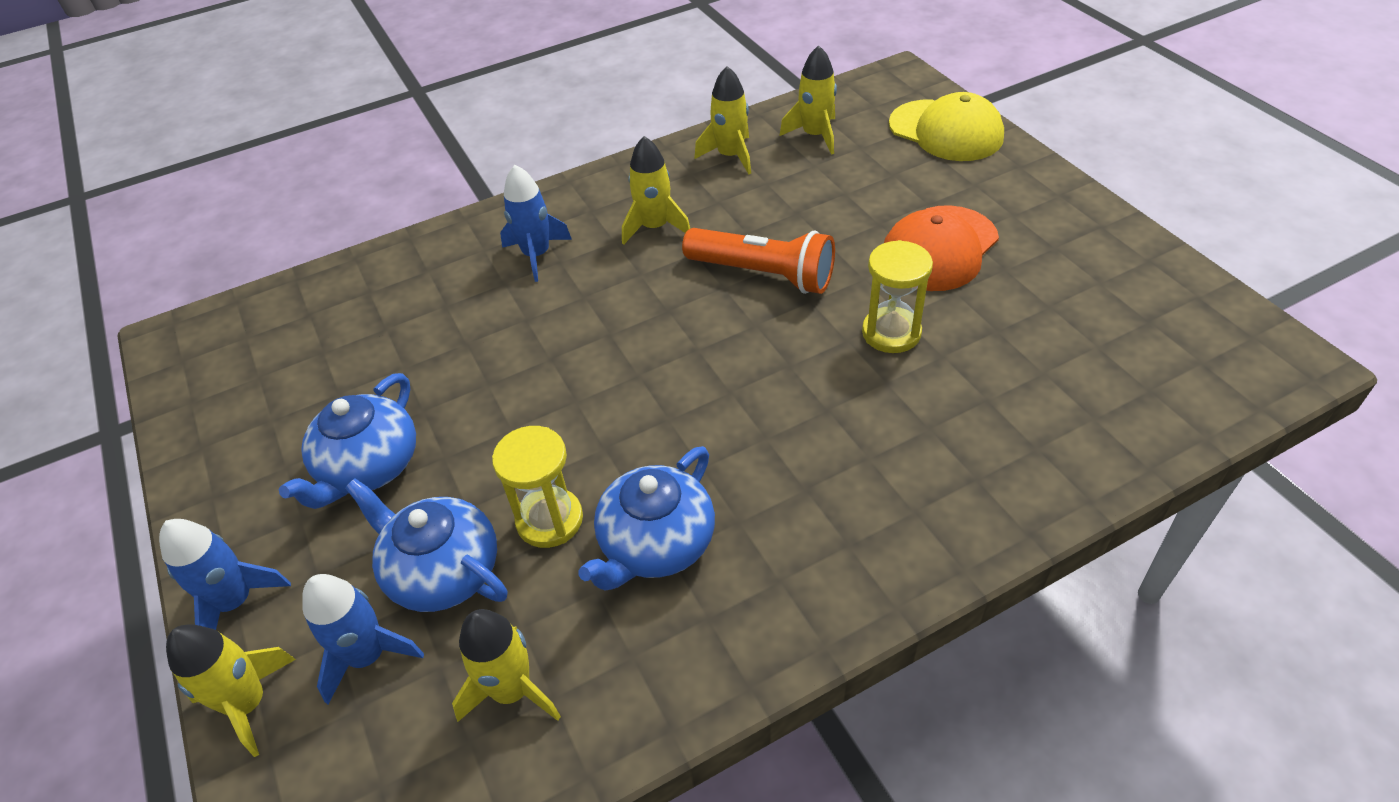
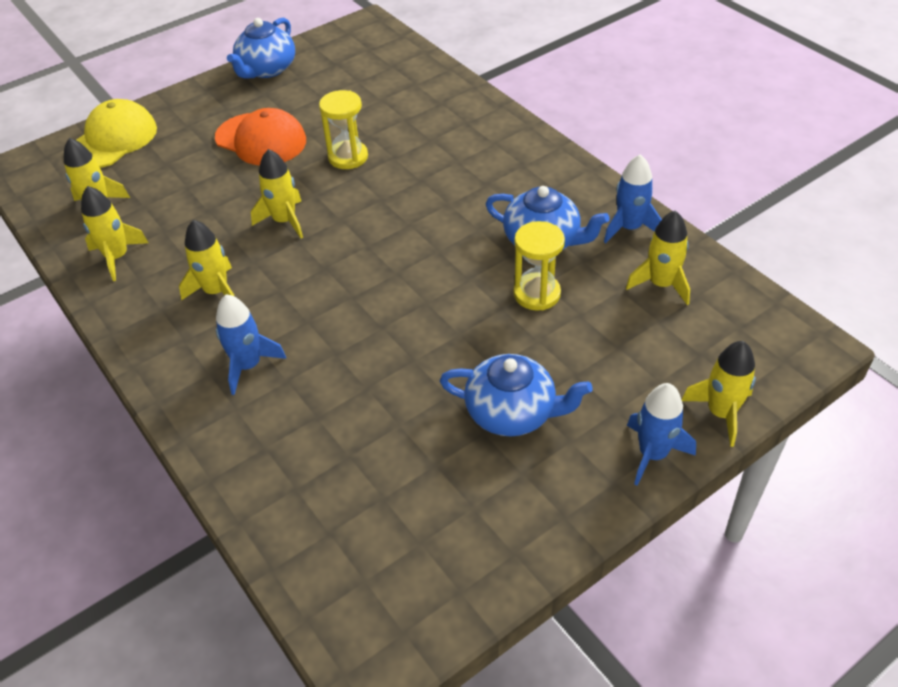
camera: 100 degrees left, 0 degrees up
(368, 656) = (665, 360): blue rocket -> blue rocket (629, 228)
(442, 571) = (592, 339): blue teapot -> blue teapot (266, 69)
(763, 275) = (284, 221): orange flashlight -> yellow rocket

